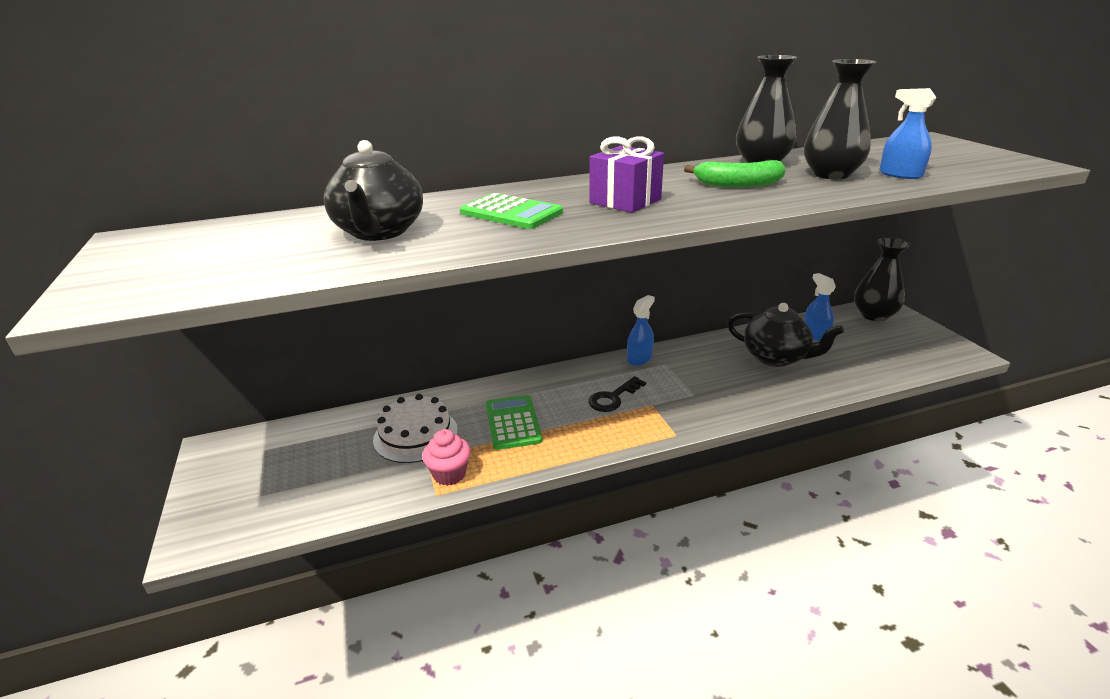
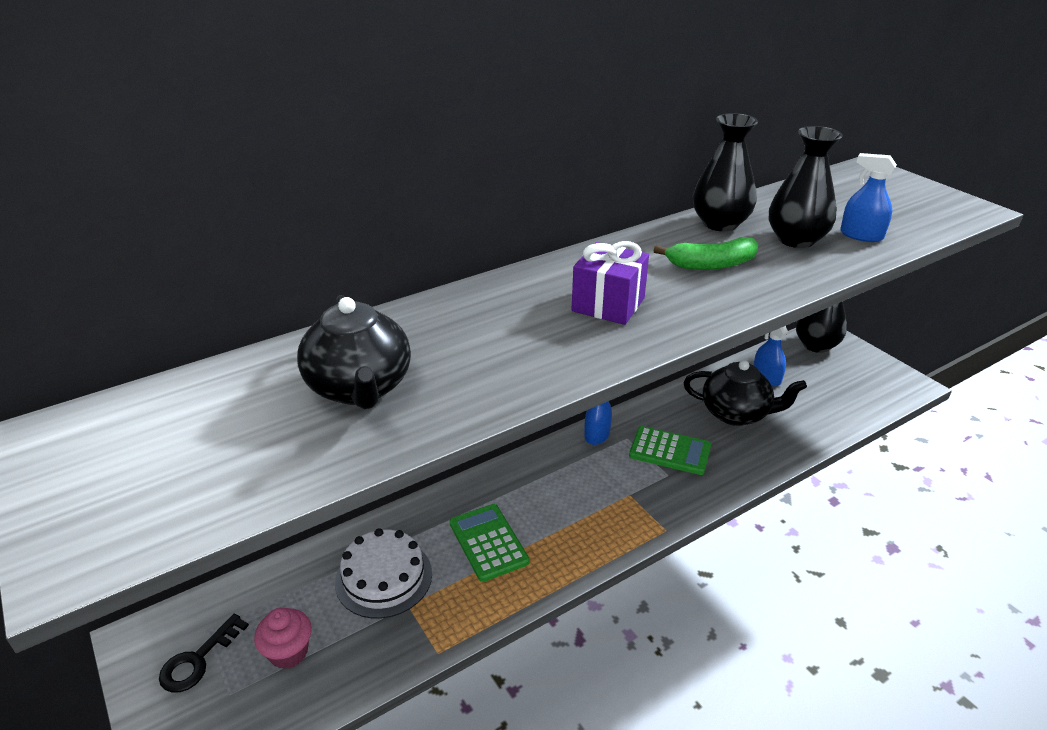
camera: 15 degrees left, 5 degrees up
(449, 474) = (443, 623): pink cupcake -> pink cupcake (288, 652)
(511, 213) = (494, 337): green calculator -> green calculator (670, 451)
(613, 398) = (586, 492): black key -> black key (198, 660)

